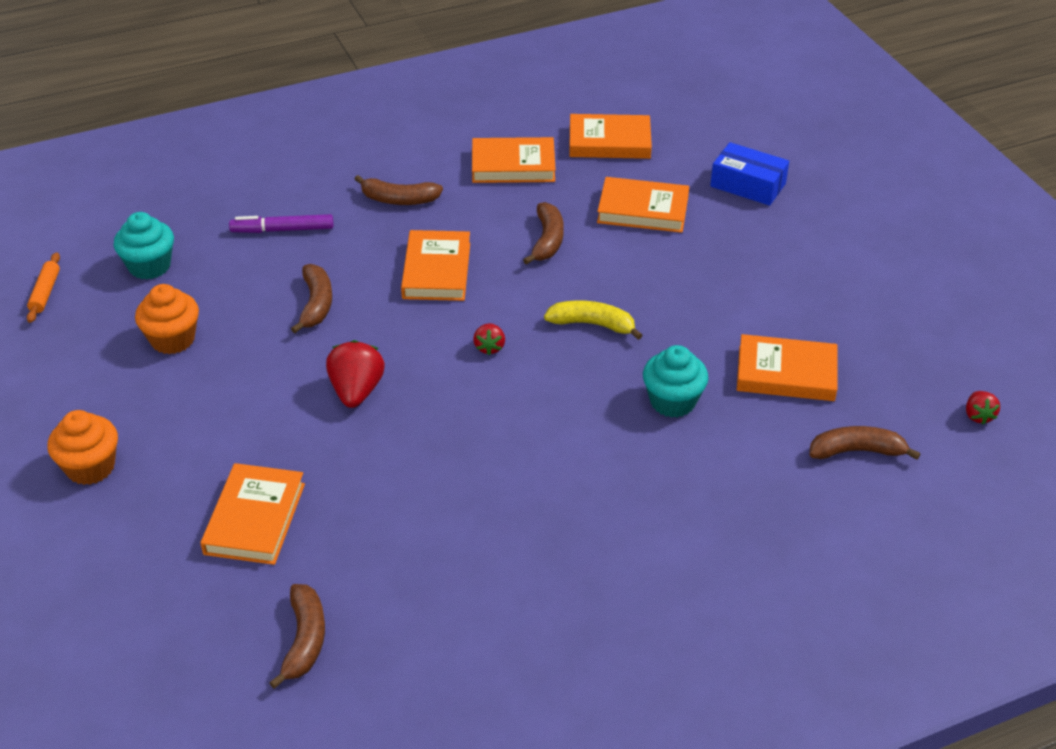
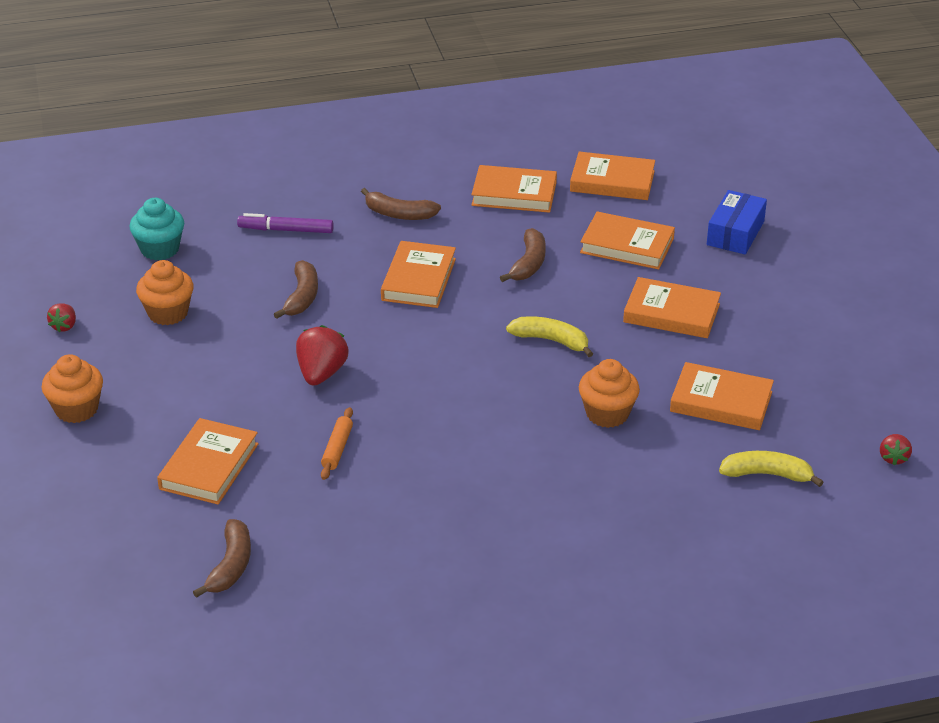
camera: 10 degrees right, 5 degrees down
(45, 292) = (64, 262): orange rolling pin -> orange rolling pin (337, 449)
(489, 347) = (450, 350): red strawberry -> red strawberry (64, 326)
(672, 401) = (607, 414): turquoise cupcake -> orange cupcake
(708, 279) = (671, 313): none -> orange book
(748, 185) = (735, 233): blue box -> blue box turned 75 degrees clockwise
(857, 451) = (767, 474): brown banana -> yellow banana

